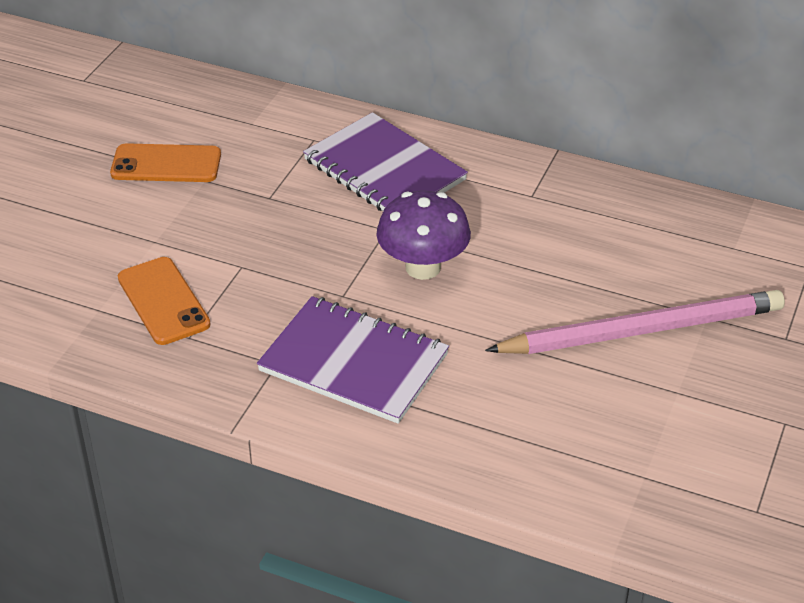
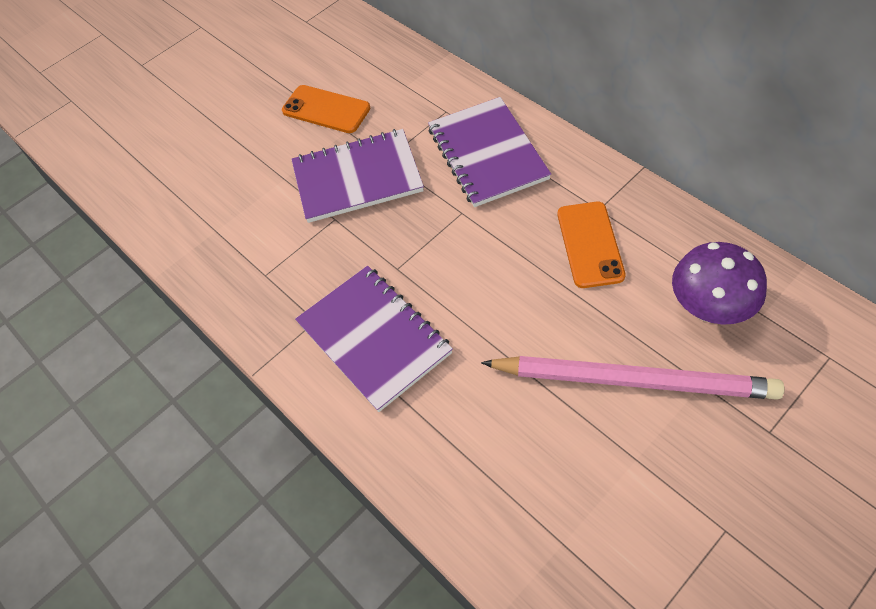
camera: 30 degrees right, 15 degrees up
(163, 301) = (263, 236): orange phone -> orange phone (590, 244)
(245, 222) = (357, 178): none -> purple notebook
(423, 267) = (473, 258): purple mushroom -> purple mushroom (708, 308)

